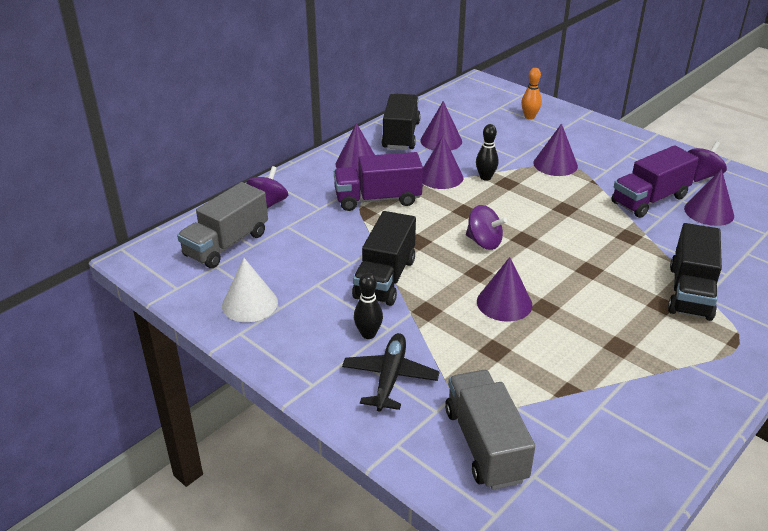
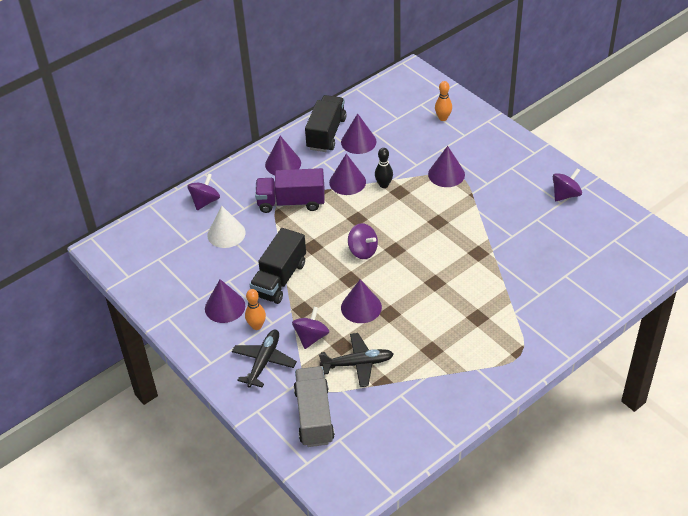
camera: 10 degrees right, 10 degrees up
(226, 244) = (168, 239): grey truck -> none
(249, 304) = (178, 294): white cone -> white cone (226, 234)
(368, 334) = (257, 326): black bowling pin -> orange bowling pin
(448, 342) = (311, 337): none -> purple spinning top
(524, 370) = (357, 364): none -> black plane
(649, 200) = (510, 217): purple truck -> none
(690, 292) = (503, 308): black truck -> none
(709, 212) = (553, 233): purple cone -> purple cone (225, 307)

